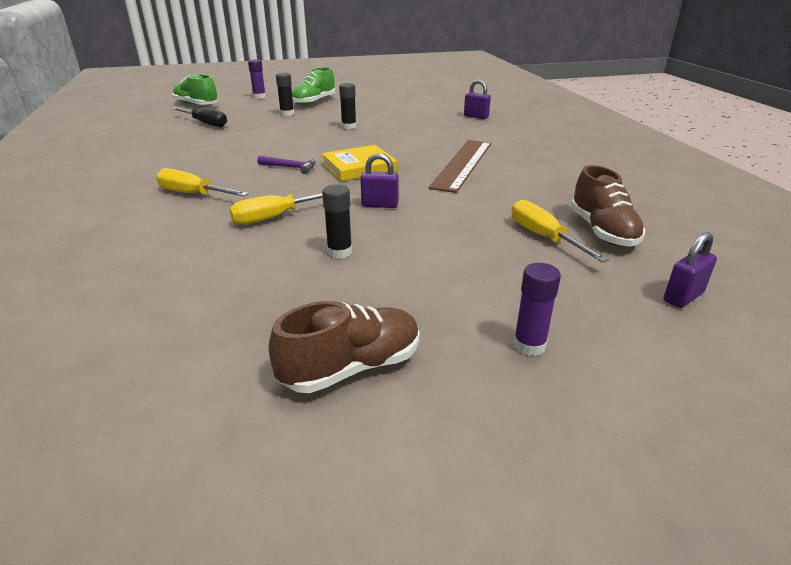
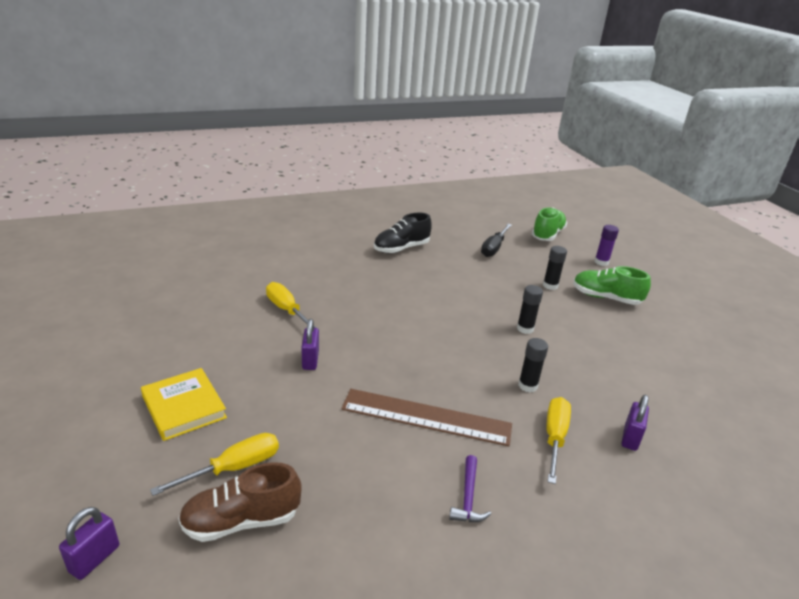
camera: 80 degrees right, 0 degrees up
(171, 158) = (401, 248): none -> black shoe
(193, 194) = (328, 270): yellow screwdriver -> yellow screwdriver (554, 437)
(291, 167) = (392, 305): purple hammer -> purple hammer (468, 497)
(339, 252) = (224, 345): black glue stick -> black glue stick (527, 386)
(352, 368) = (81, 360): brown shoe -> none
(359, 167) = (400, 343): yellow book -> yellow book (184, 407)
(529, 345) = (68, 439): purple glue stick -> none
(683, 297) = (94, 559): purple padlock -> purple padlock turned 75 degrees clockwise

